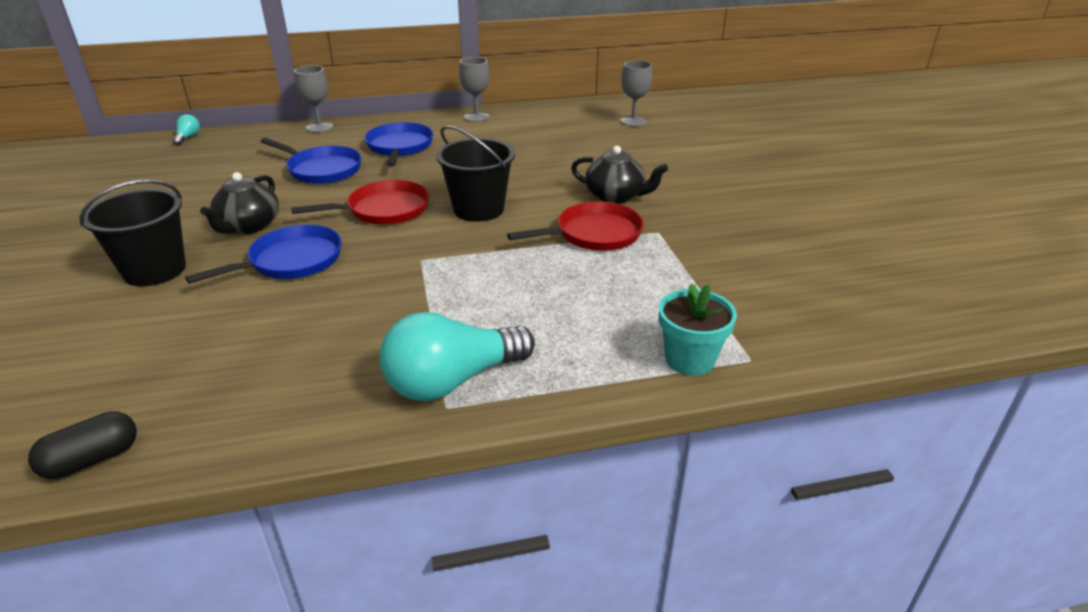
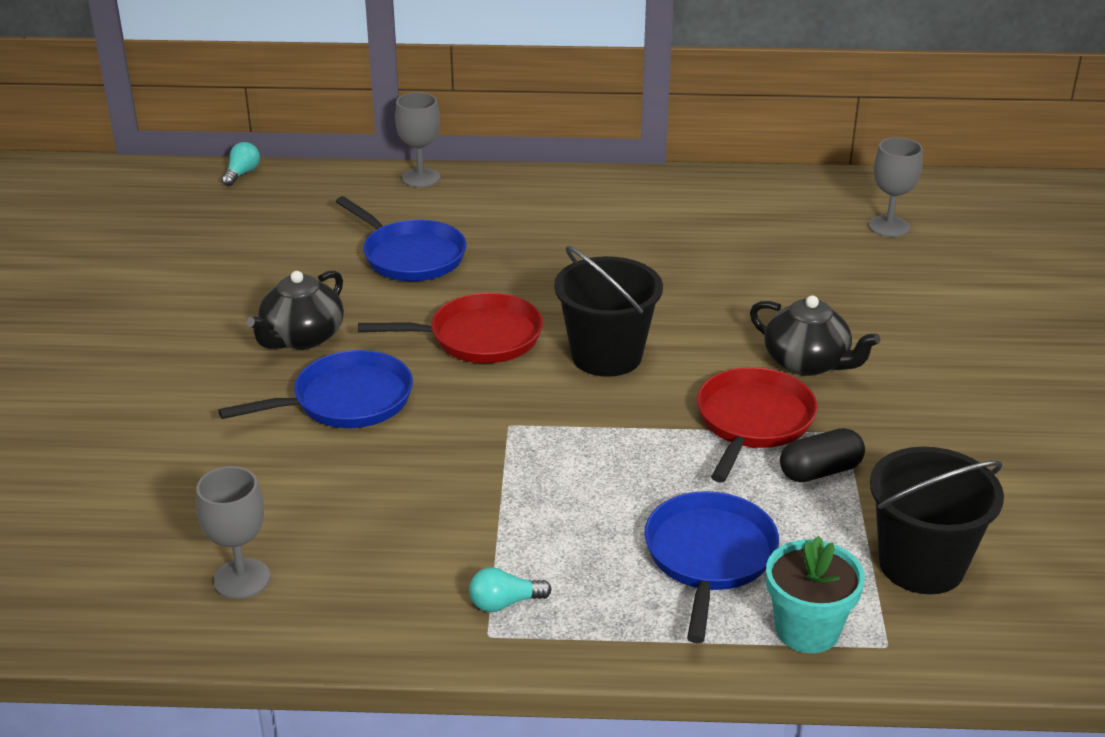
camera: 15 degrees right, 0 degrees up
(92, 459) = (102, 622): black capsule -> black capsule (820, 471)
(154, 270) = (183, 387): black bucket -> black bucket (921, 564)
(399, 147) = (525, 230): blue pan -> blue pan (709, 557)
(453, 380) = (505, 603): turquoise light bulb -> turquoise light bulb, size x0.43
(476, 117) = (650, 187): grey goblet -> grey goblet (242, 579)
(594, 234) = (753, 422): red pan -> red pan turned 60 degrees counterclockwise

